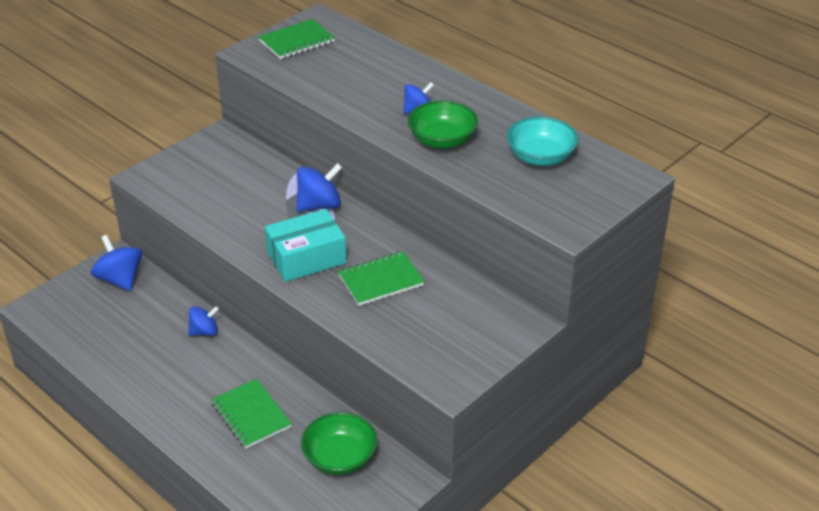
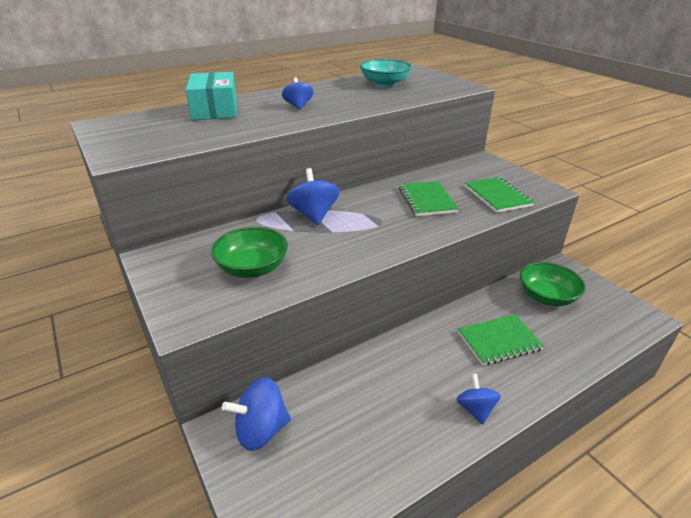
camera: 75 degrees left, 5 degrees down
(204, 331) = (378, 361): blue spinning top -> blue spinning top (475, 409)
(297, 41) = (130, 135): green notebook -> green notebook (497, 196)
(306, 258) = (386, 229): turquoise box -> turquoise box (215, 110)
(442, 140) = (346, 104): green bowl -> green bowl (252, 268)

